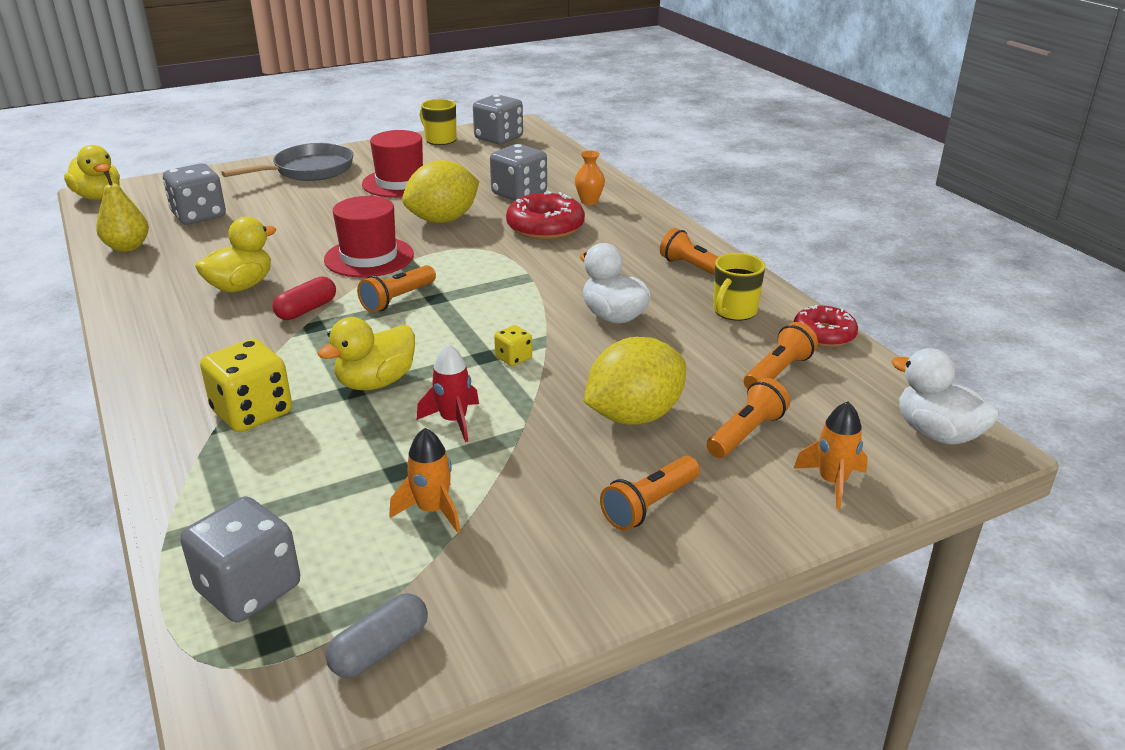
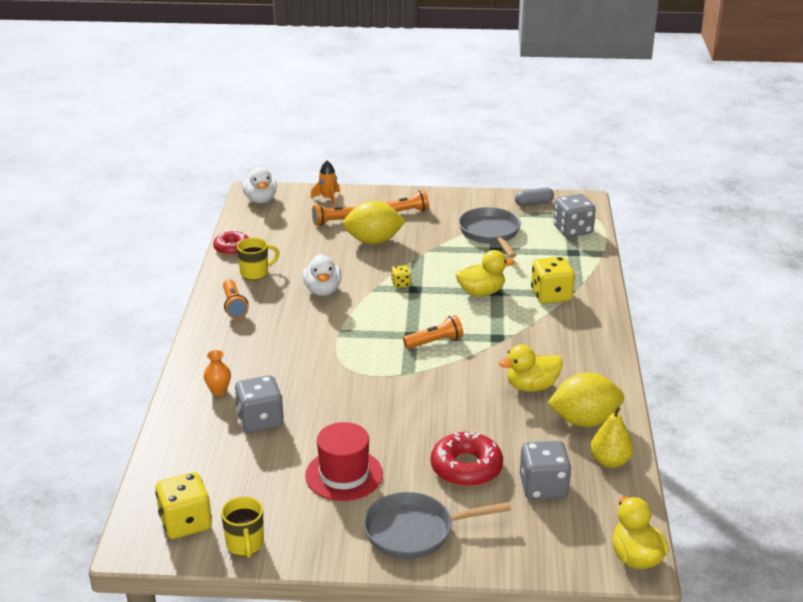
camera: 150 degrees left, 0 degrees up
(306, 310) = (496, 352): red capsule -> none
(369, 257) = (430, 386): red hat -> none
(432, 510) = (491, 233): orange rocket -> grey pan
(443, 220) = (348, 409): yellow lemon -> yellow lemon (584, 421)
(454, 421) = (456, 263): red rocket -> none
(498, 138) = (185, 523): grey dice -> yellow dice
(545, 227) = (282, 374): red donut -> red donut (466, 468)
(778, 372) = (283, 239): orange flashlight -> none

